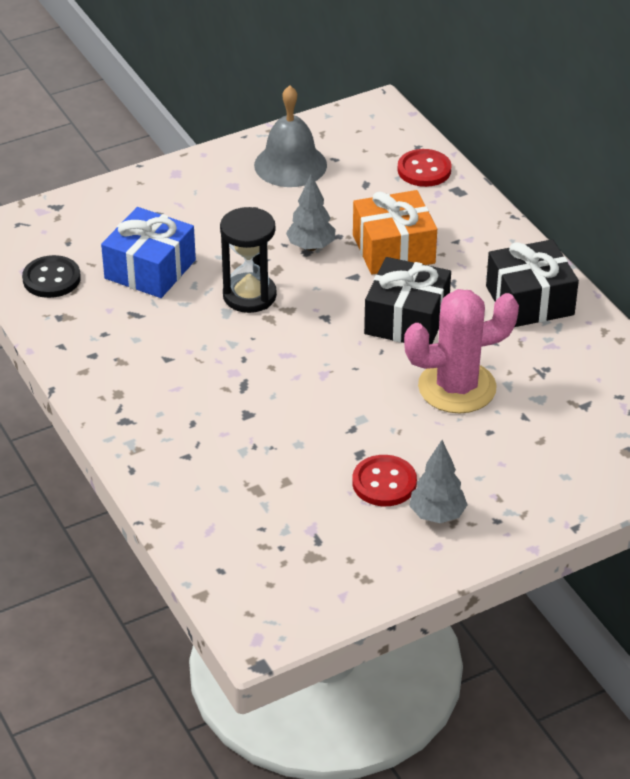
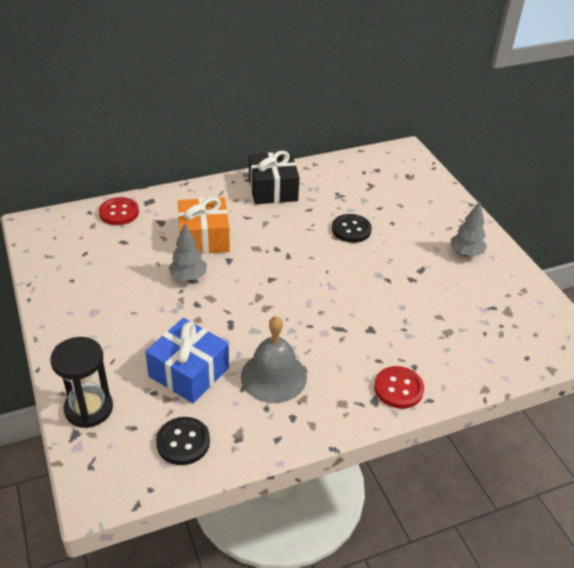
camera: 85 degrees left, 0 degrees up
(249, 296) = (238, 315): black hourglass -> black hourglass (89, 408)
(290, 165) = (81, 277): grey bell -> grey bell (273, 376)
(384, 483) = (439, 271): red button -> red button (398, 388)
(407, 319) = (281, 242): black gift -> none
(457, 387) = (351, 230): pink cactus -> black button

